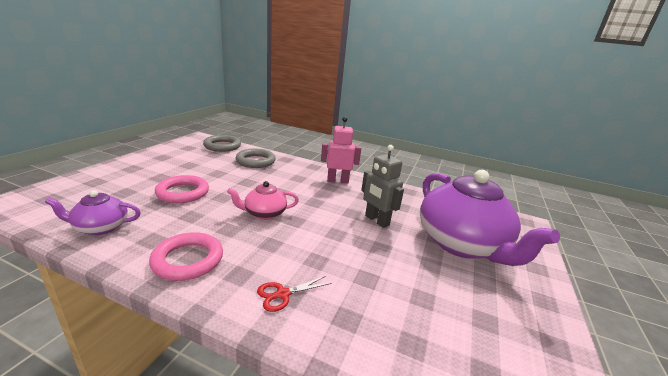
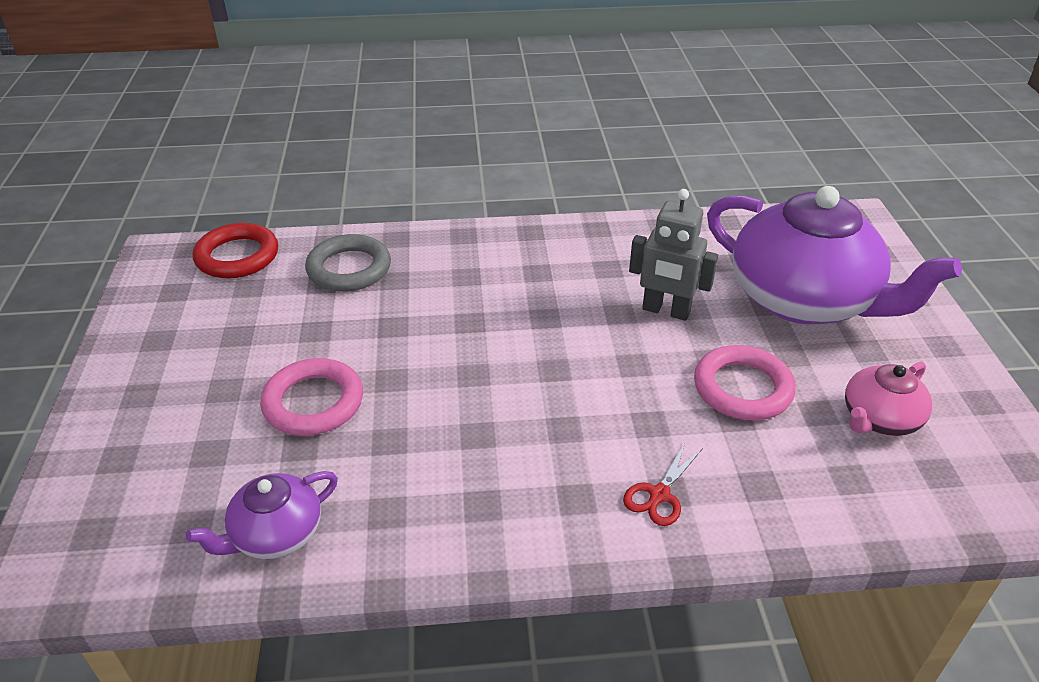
camera: 25 degrees left, 15 degrees up
(188, 260) = (483, 513): pink ring -> pink ring (742, 388)
(222, 146) = (237, 256): grey ring -> red ring
(264, 213) = (495, 379): pink teapot -> pink teapot (879, 419)
(337, 181) = (536, 252): pink robot -> none

